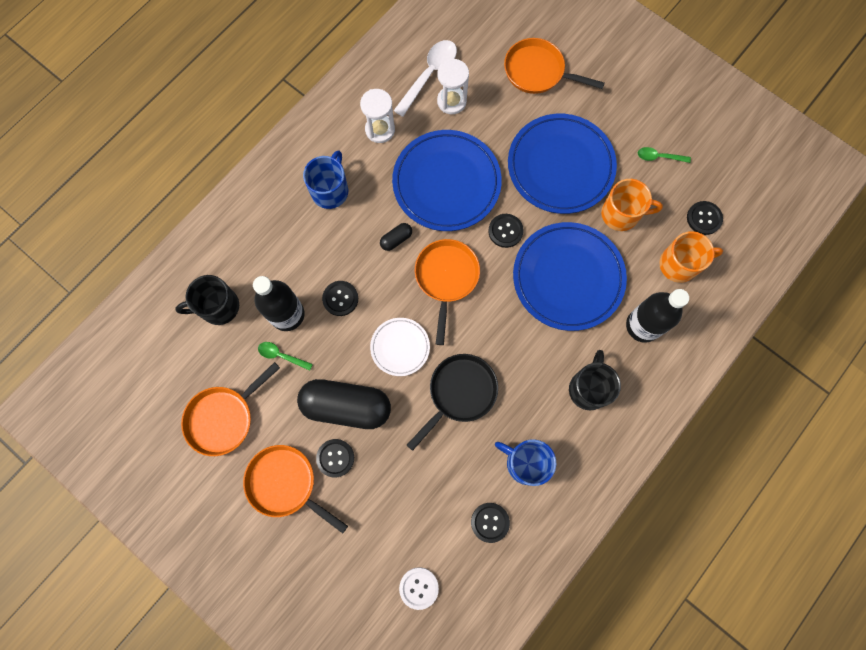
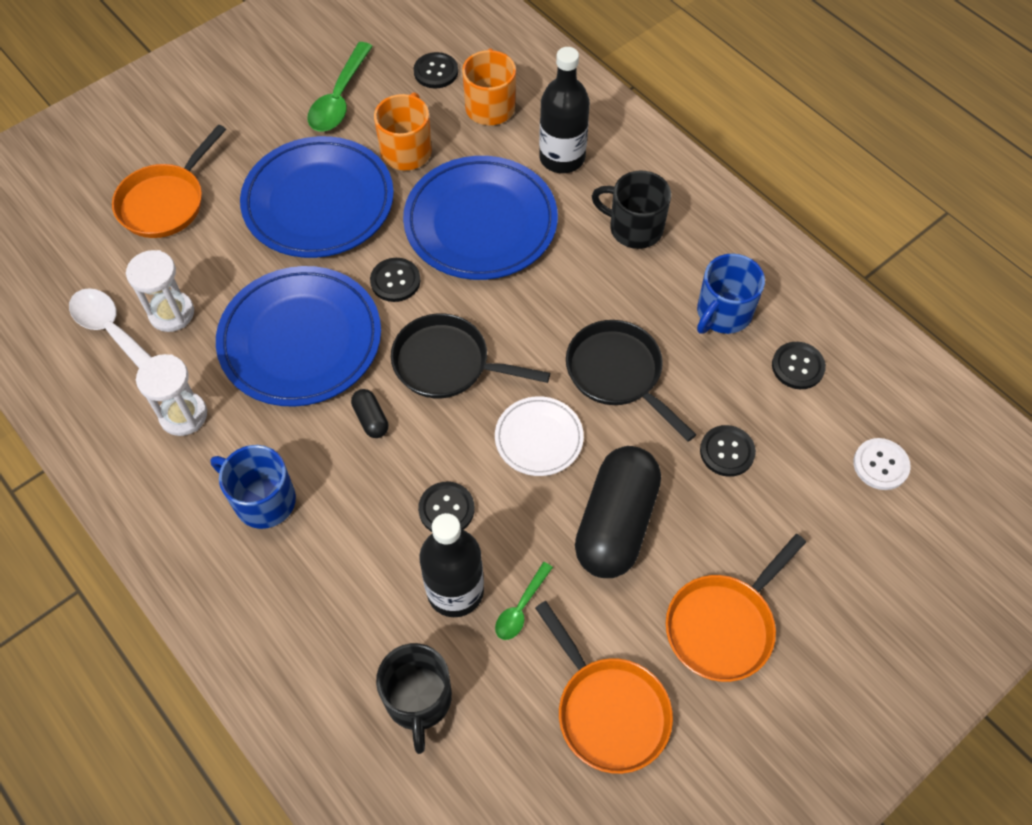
camera: 80 degrees left, 15 degrees down
(335, 458) = (691, 549): black button -> black button (727, 452)
(446, 278) = (447, 363): orange pan -> black pan
(659, 157) = (339, 98): green spoon -> green spoon, size x1.82

